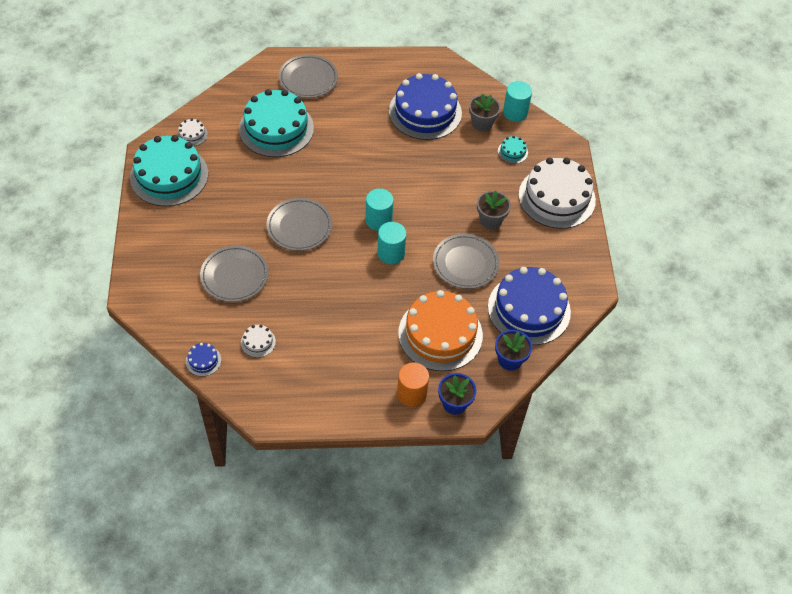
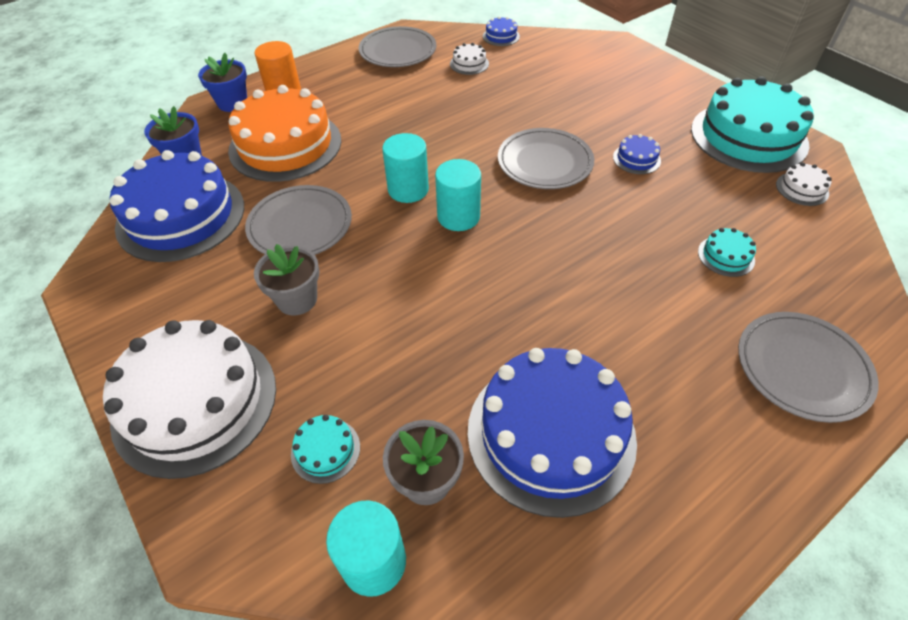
camera: 150 degrees right, 5 degrees down
(234, 276) = (553, 94): grey plate -> grey plate (398, 51)
(248, 199) = (636, 159): none -> blue cake
(276, 128) = (726, 256): turquoise cake -> turquoise cake, size x0.41

